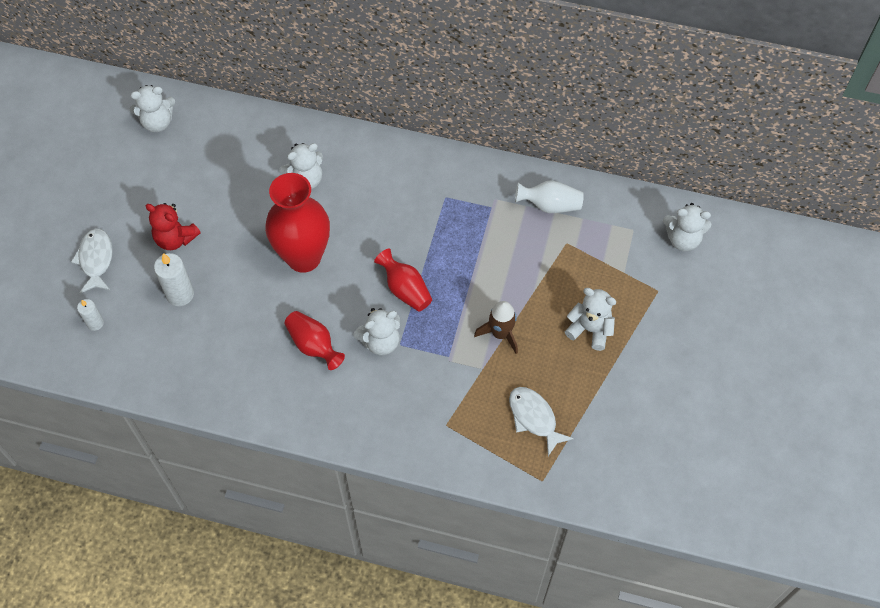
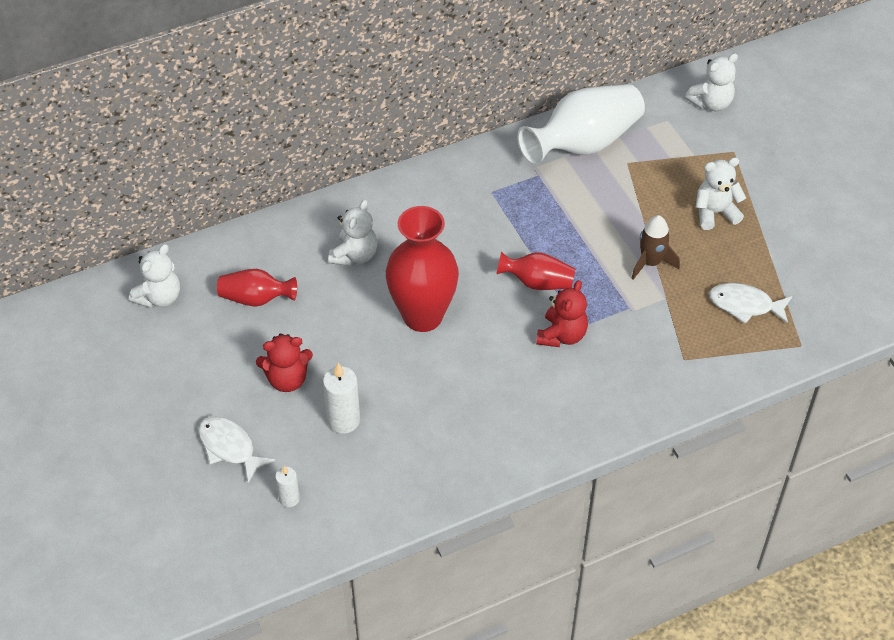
camera: 40 degrees left, 10 degrees down
(314, 345) = (509, 377): red vase -> red vase (256, 299)
(380, 342) = (562, 335): white teddy bear -> red teddy bear
(550, 205) = (583, 144): white vase -> white vase, size x1.86

